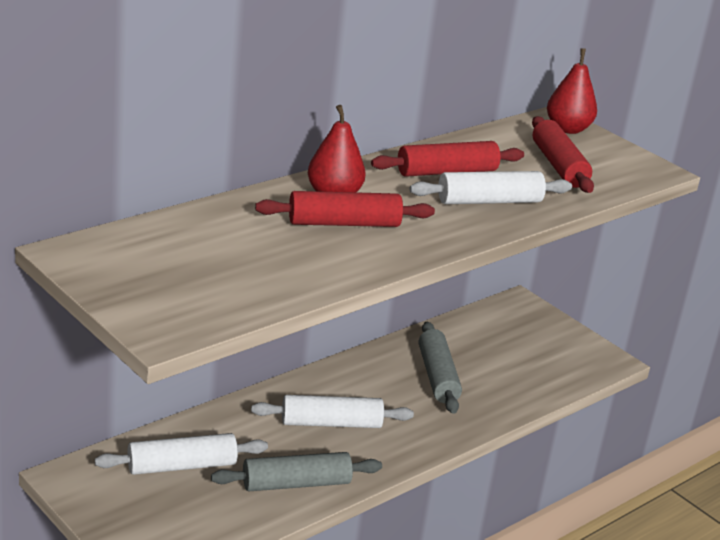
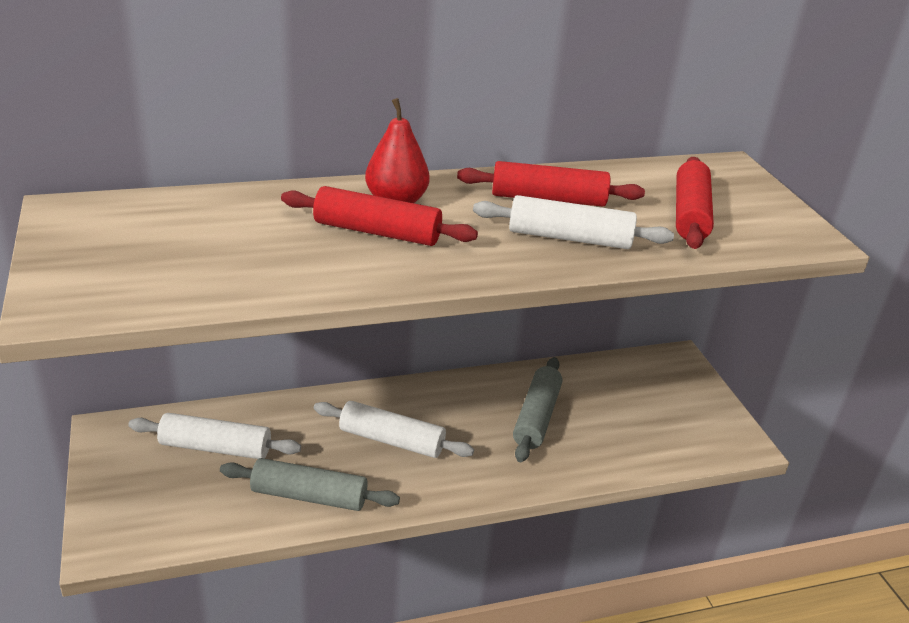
camera: 25 degrees right, 5 degrees up
(567, 129) = (735, 178): red pear -> none

